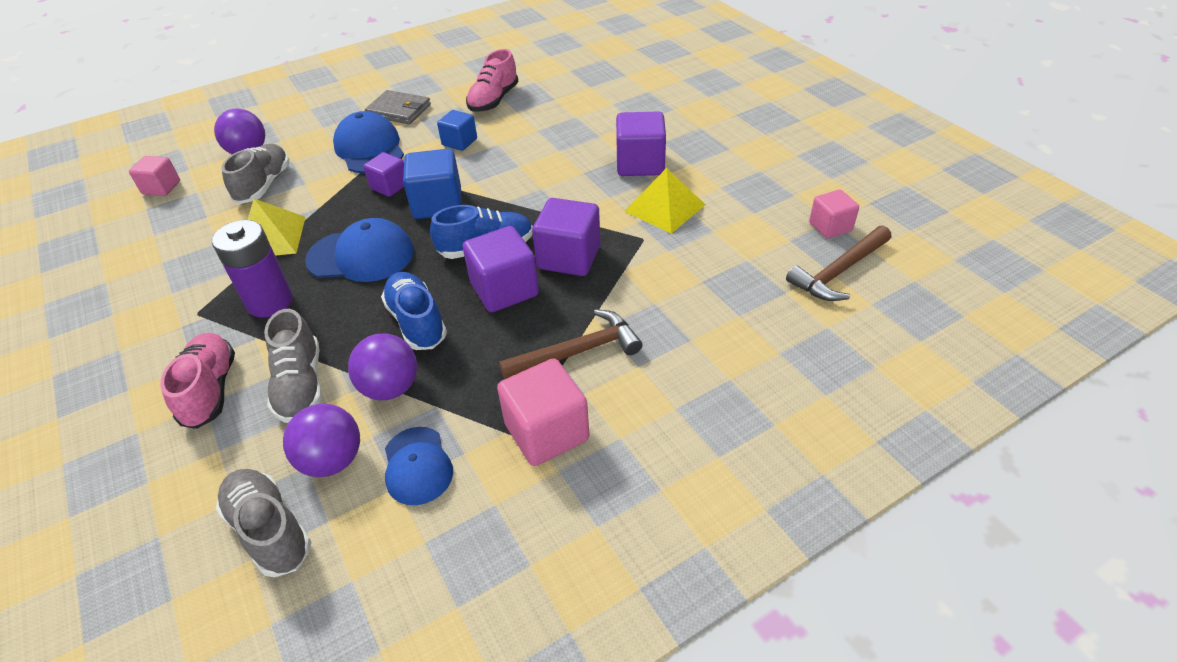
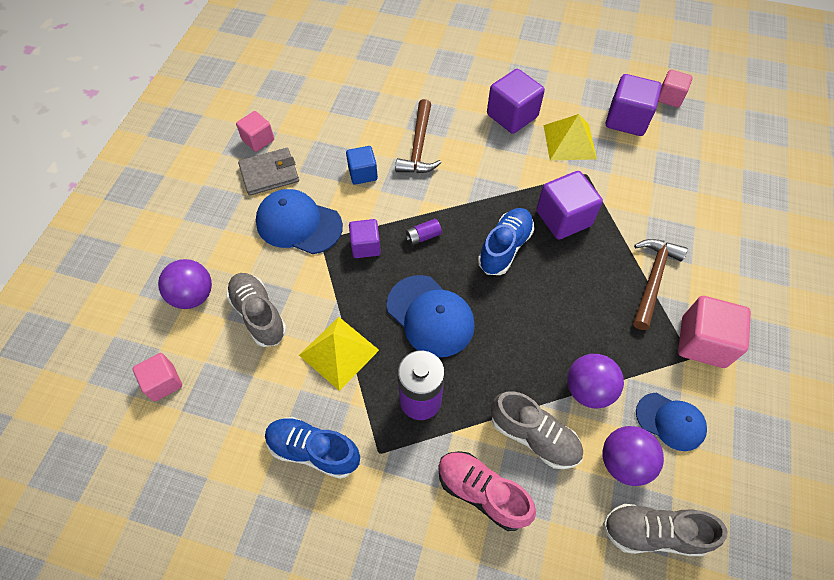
camera: 45 degrees left, 15 degrees up
(361, 256) = (430, 316): blue cap -> blue cap turned 90 degrees clockwise
(417, 322) = (539, 334): blue shoe -> blue shoe (313, 450)
(423, 88) = (258, 140): none -> pink cube
(437, 204) = (423, 236): blue cube -> purple battery
(494, 100) = (335, 119): pink shoe -> none
(504, 289) = (558, 270): purple cube -> purple cube (626, 120)
(838, 272) = (708, 127): brown hammer -> brown hammer (418, 146)

